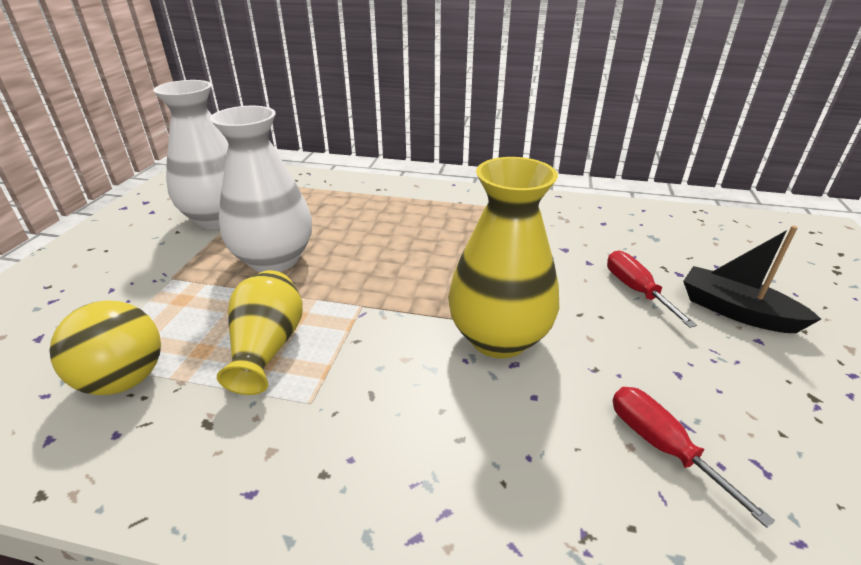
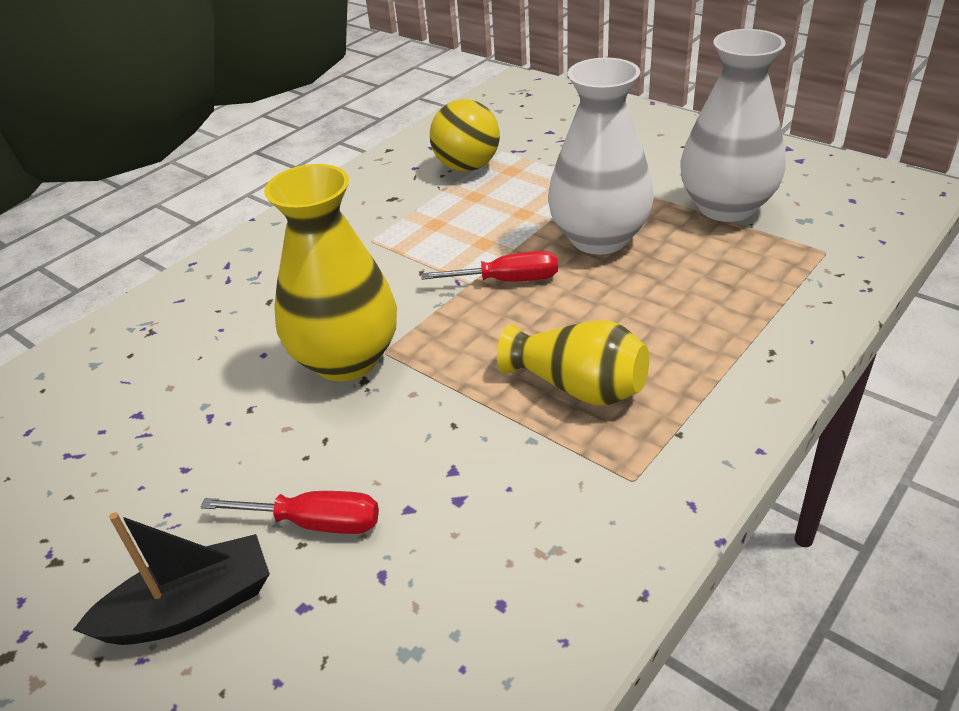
camera: 120 degrees right, 5 degrees up
(267, 347) = (452, 225): yellow vase -> yellow vase (578, 386)
(661, 446) = (149, 405): red screwdriver -> red screwdriver (508, 280)

